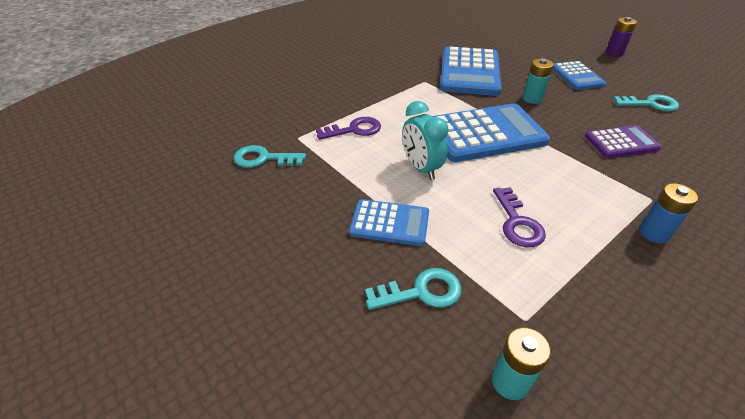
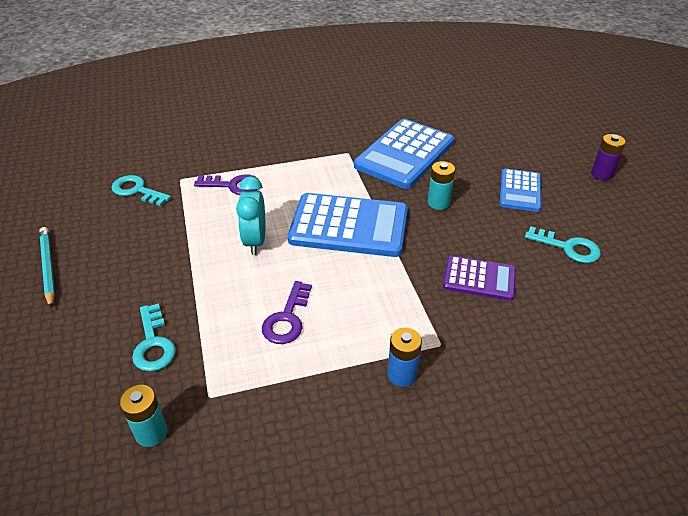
camera: 25 degrees right, 0 degrees up
(233, 259) = (48, 267): none -> turquoise pencil
(389, 223) = (182, 280): blue calculator -> none
(421, 292) = (153, 344): turquoise key -> turquoise key turned 60 degrees clockwise

